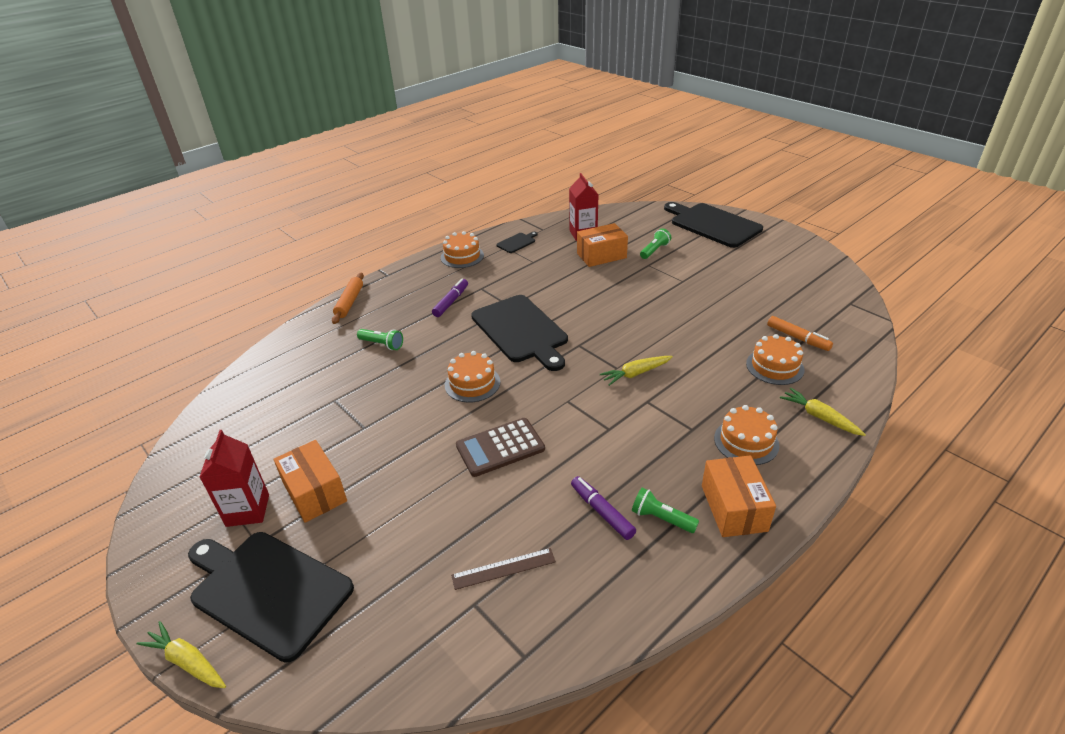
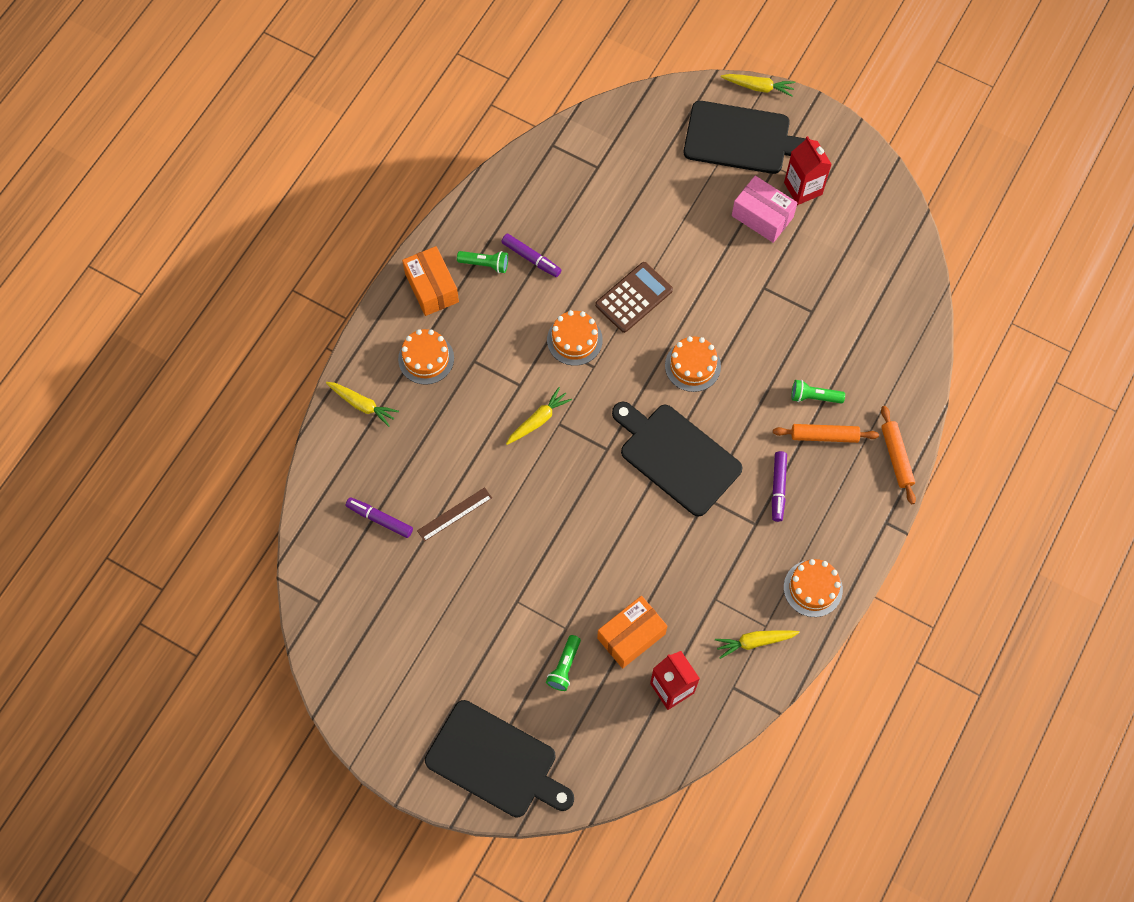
camera: 160 degrees right, 30 degrees up
(315, 492) = (762, 216): orange box -> pink box
(393, 322) = (824, 436): none -> orange rolling pin
(503, 568) = (588, 195): brown ruler -> brown ruler (454, 514)
(517, 242) = (755, 642): black cutting board -> yellow carrot
(774, 366) = (403, 466): orange cake -> orange cake (574, 340)
(798, 338) = (380, 519): orange marker -> purple marker

